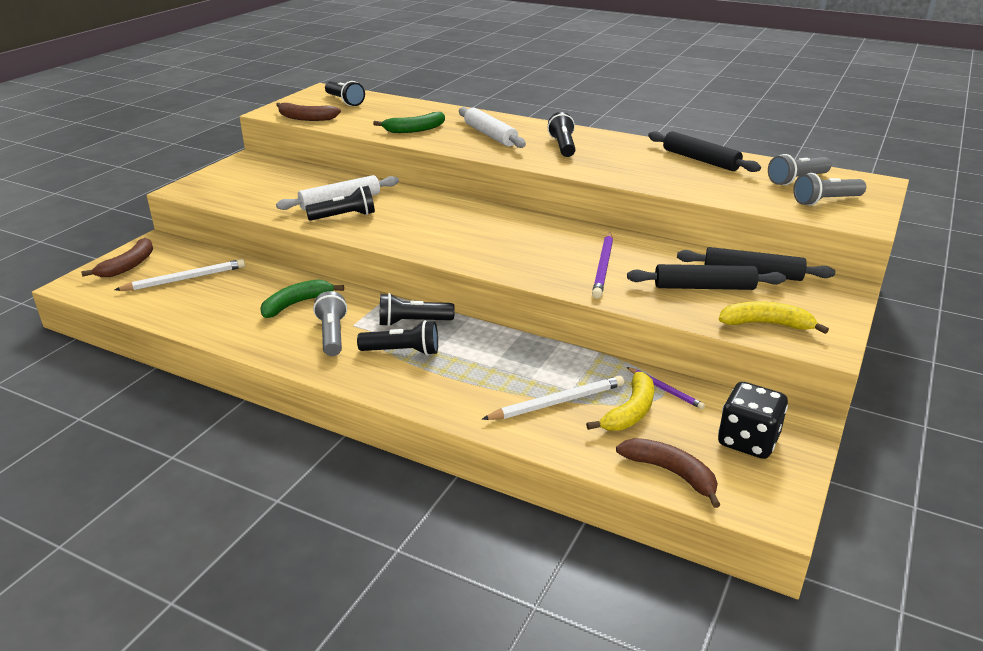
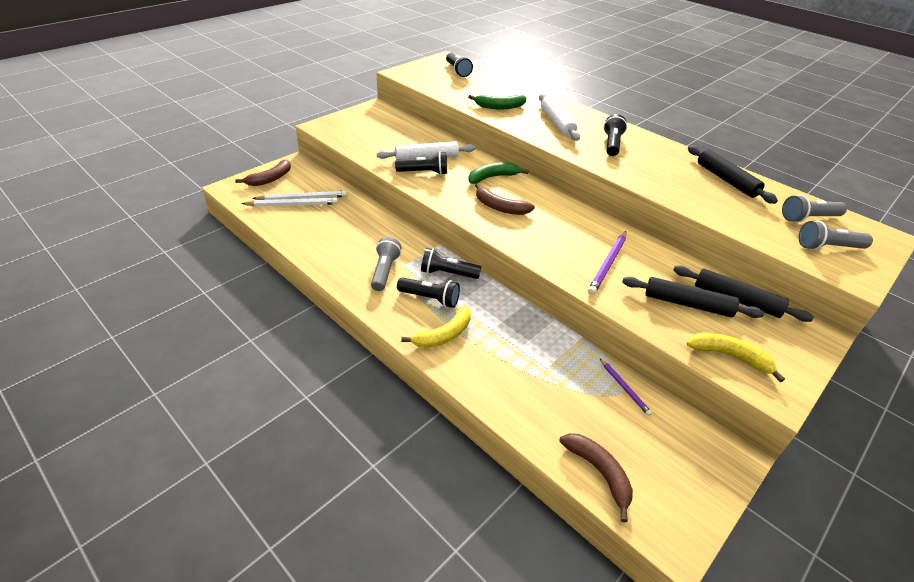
camera: 15 degrees right, 10 degrees up
(296, 304) = (370, 237): green banana -> green banana (492, 177)
(306, 118) = (423, 82): brown banana -> brown banana (500, 207)
(557, 402) = (530, 376): white pencil -> white pencil (292, 204)
(630, 412) = (587, 402): yellow banana -> yellow banana (444, 334)
(748, 441) = (677, 459): black dice -> none

